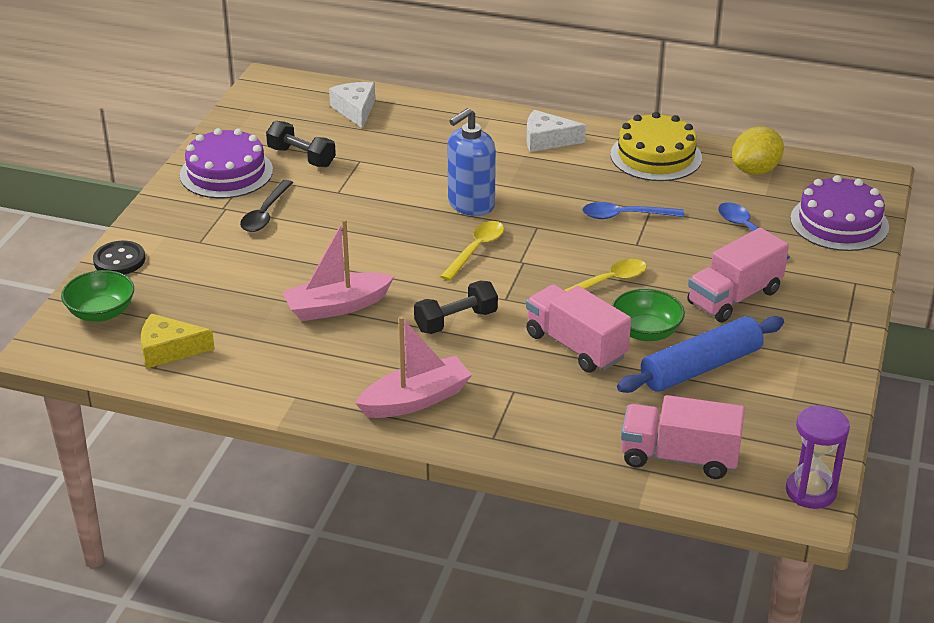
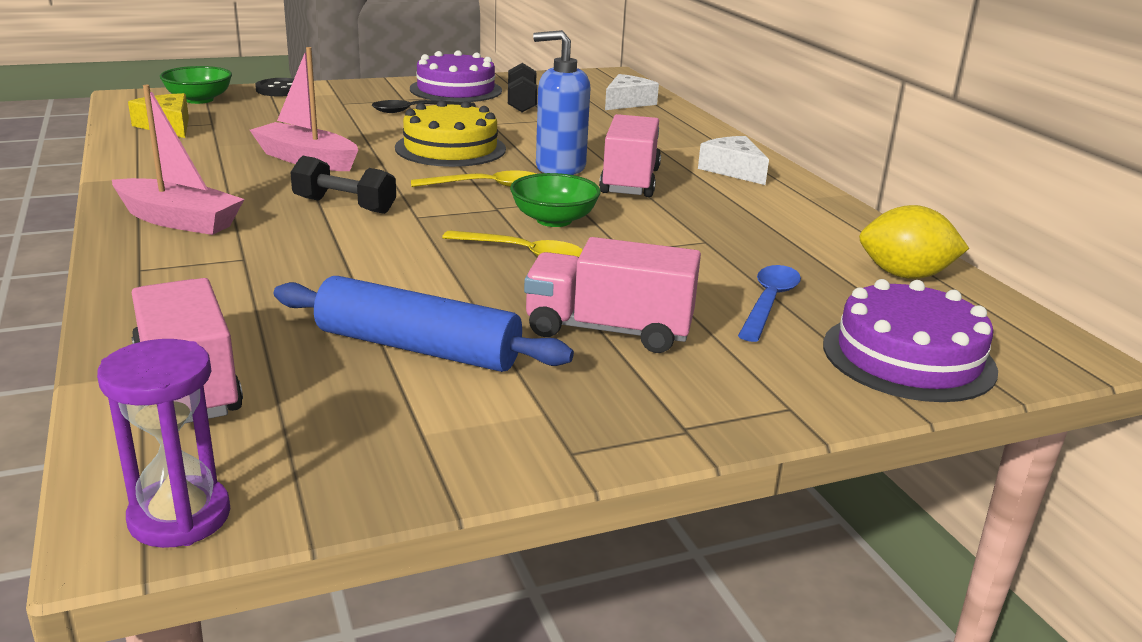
camera: 50 degrees right, 10 degrees down
(575, 346) = (371, 267): pink truck -> pink truck (630, 181)
(625, 216) = (669, 232): blue spoon -> none
(646, 332) = (452, 297): green bowl -> green bowl (554, 220)
(656, 156) = (813, 220): yellow cake -> yellow cake (450, 148)

